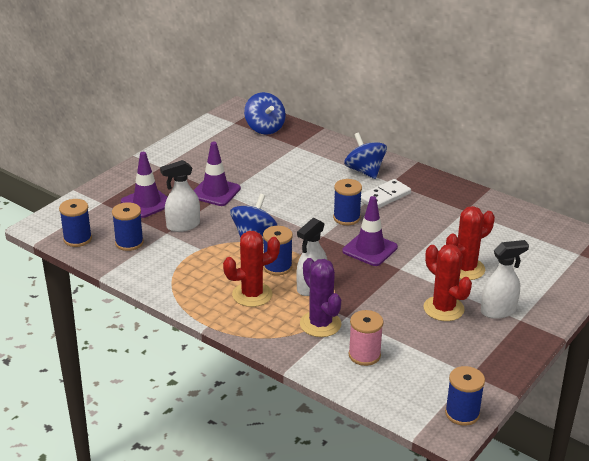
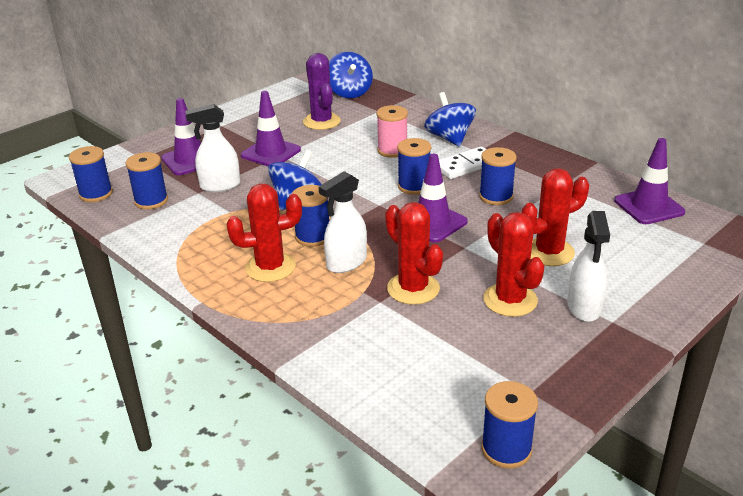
camera: 10 degrees right, 0 degrees up
(320, 324) = (343, 309): purple cactus -> purple cactus (321, 122)
(364, 355) = (389, 354): pink spool -> pink spool (392, 150)
(369, 304) = (413, 289): none -> red cactus
(415, 224) = (496, 197): none -> blue spool
(498, 311) = (584, 308): white spray bottle -> white spray bottle turned 105 degrees clockwise
(535, 226) = (649, 206): none -> purple traffic cone

